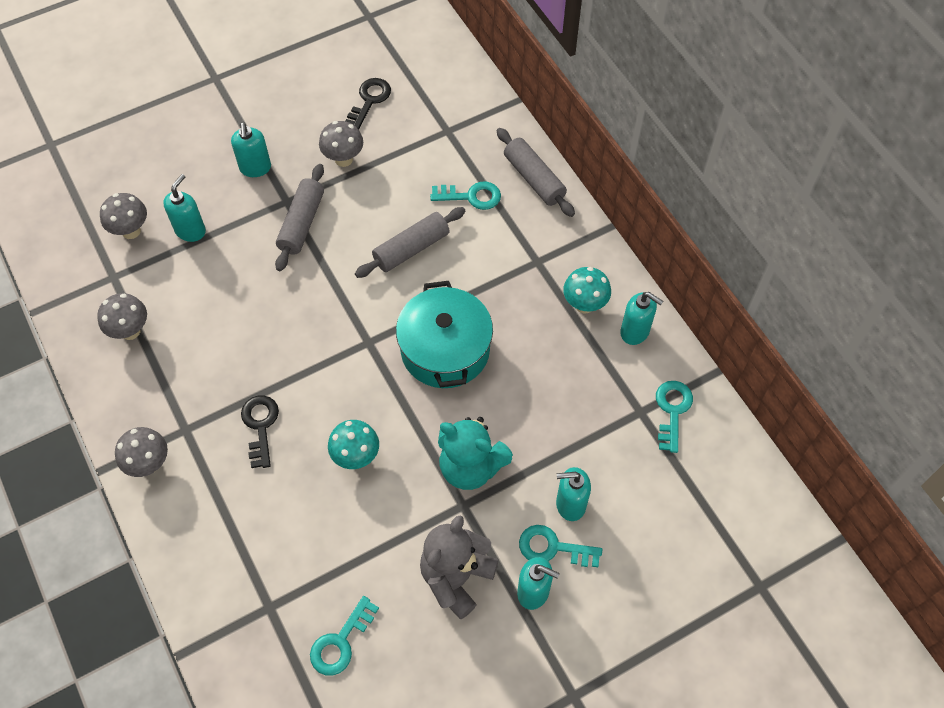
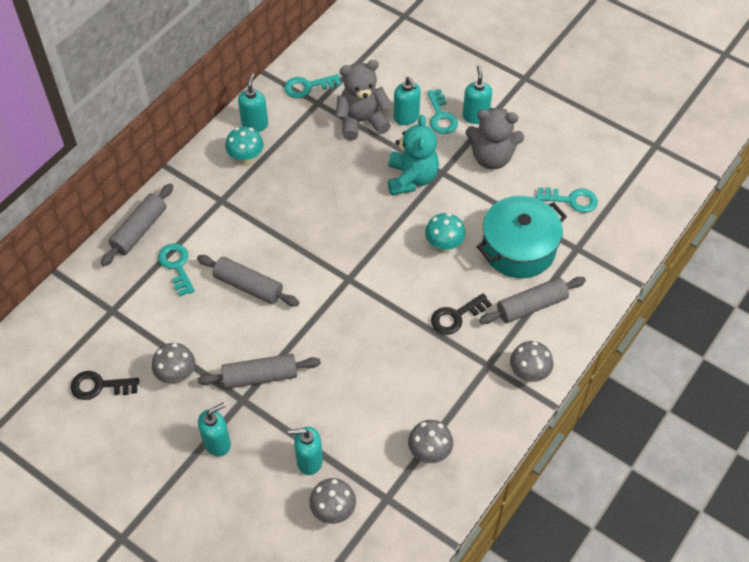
camera: 115 degrees left, 5 degrees down
(225, 511) = (531, 306): none -> grey rolling pin
(445, 350) = (329, 228): turquoise pot -> turquoise pot (518, 248)
(587, 449) = (361, 121): none -> grey teddy bear

